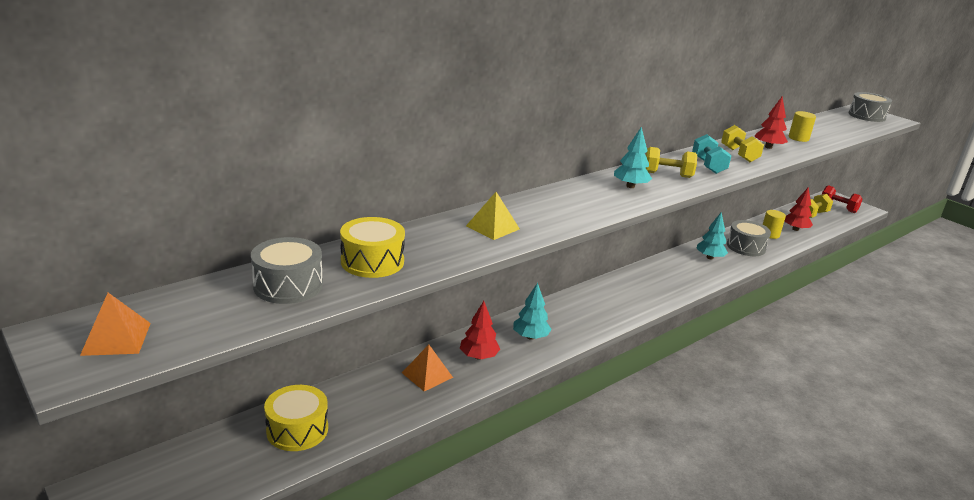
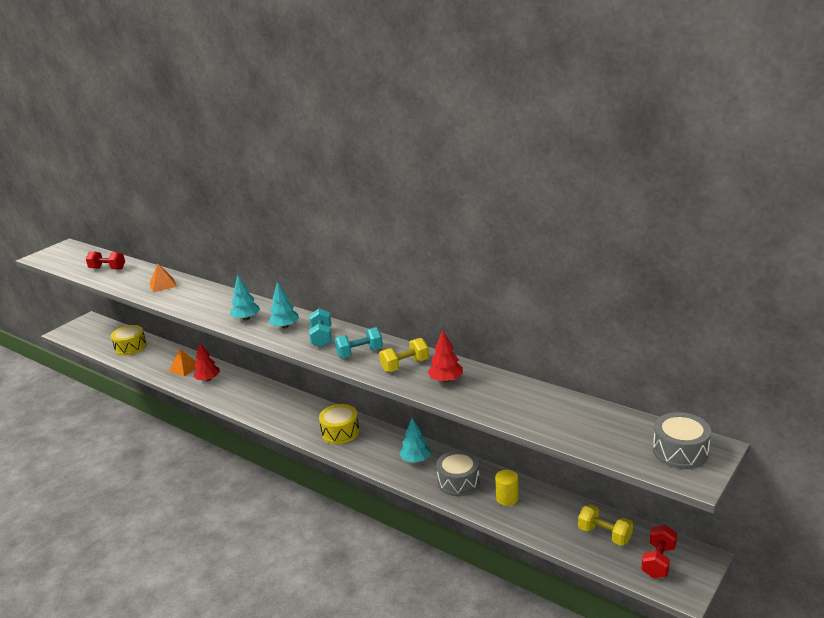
camera: 80 degrees right, 0 degrees up
(116, 338) = (61, 255): orange pyramid -> orange pyramid (163, 285)
(288, 285) = (107, 269): grey drum -> red dumbbell
(372, 261) = (136, 278): yellow drum -> yellow drum (340, 432)
(493, 227) = (189, 296): yellow pyramid -> none
(530, 337) = (237, 392): turquoise tree -> turquoise tree (246, 318)
(667, 175) = (321, 337): yellow dumbbell -> turquoise dumbbell
(795, 229) = (541, 519): red tree -> none
(798, 138) = (500, 397): yellow cylinder -> none

